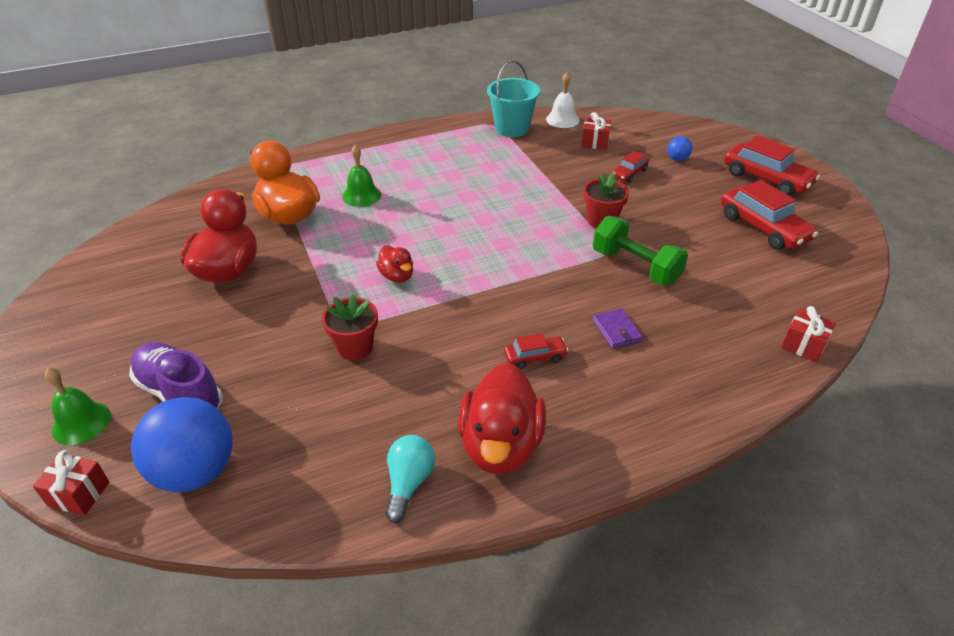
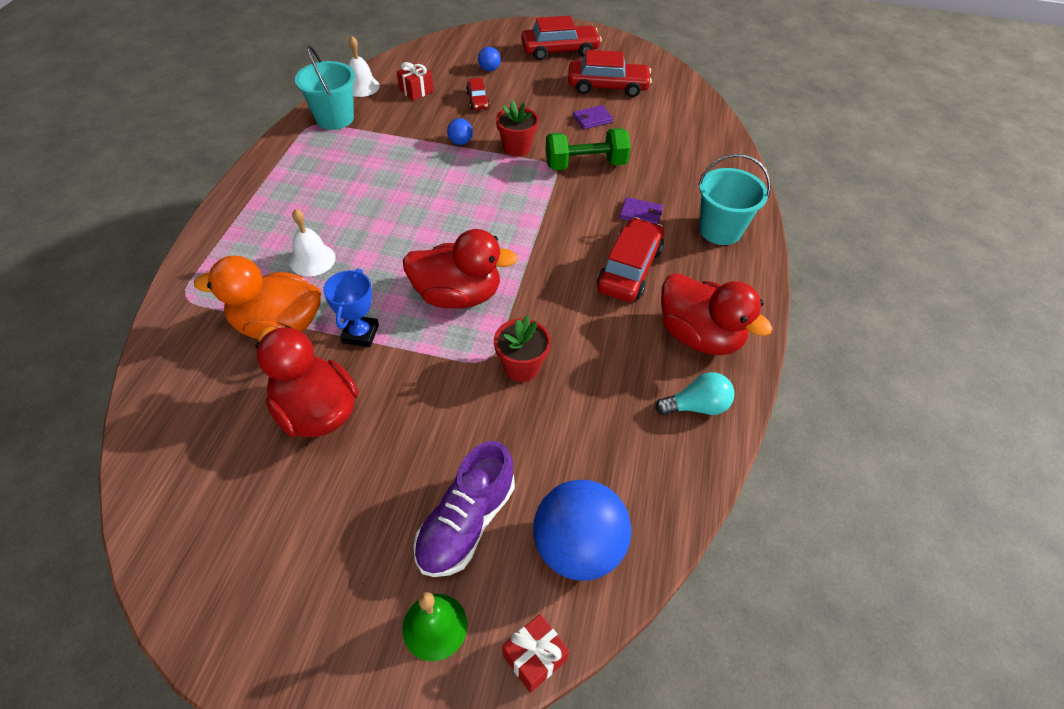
camera: 55 degrees left, 10 degrees up
(180, 393) = (466, 522): purple shoe -> purple shoe turned 45 degrees counterclockwise
(313, 252) = (360, 334): none -> blue trophy
(361, 195) = (312, 259): green bell -> white bell
(397, 276) = (458, 295): red duck -> red duck, size x1.97
(408, 483) = (696, 406): turquoise light bulb -> turquoise light bulb turned 120 degrees clockwise
(535, 357) = (629, 269): red car -> red car, size x1.91
(567, 191) = (460, 142): none -> blue ball
(666, 396) = (720, 230): none -> turquoise bucket
(702, 241) = (592, 119): none -> purple wallet
(803, 345) = (727, 146): red gift -> none

